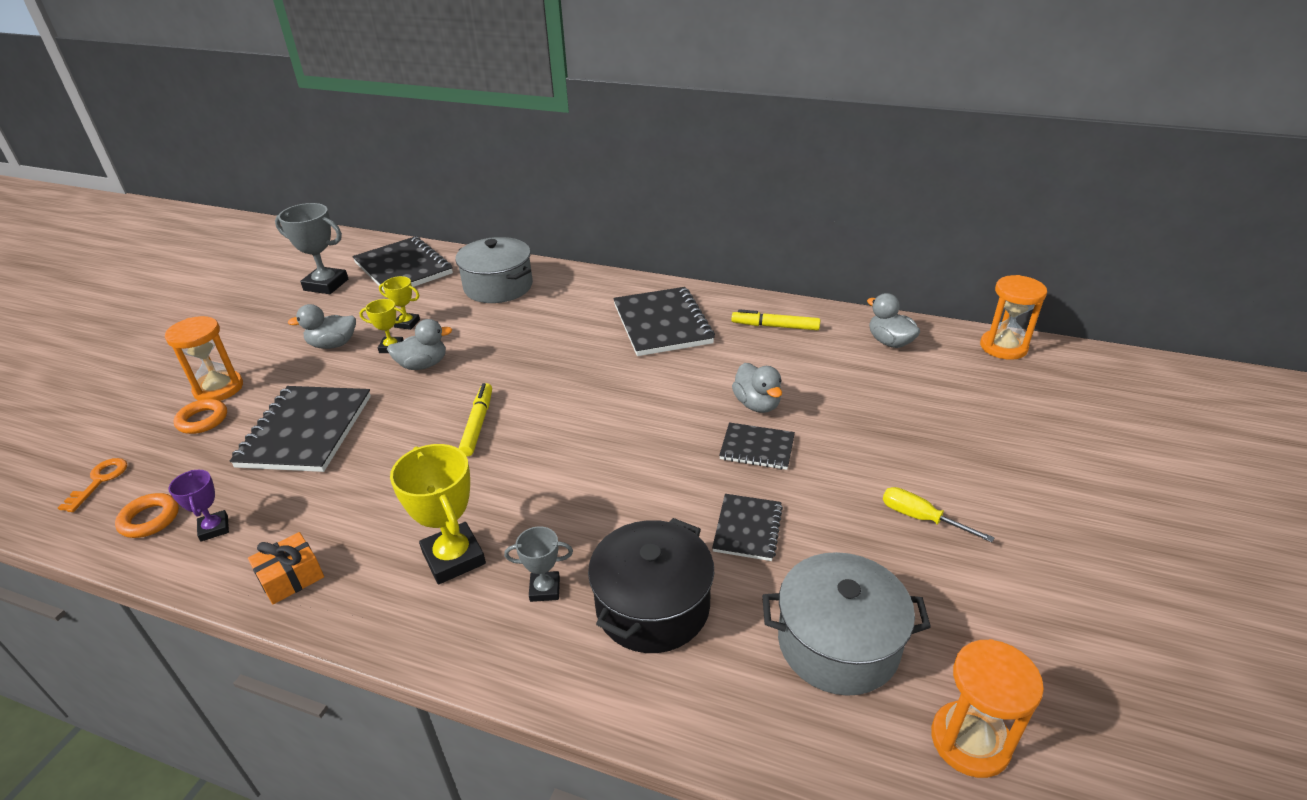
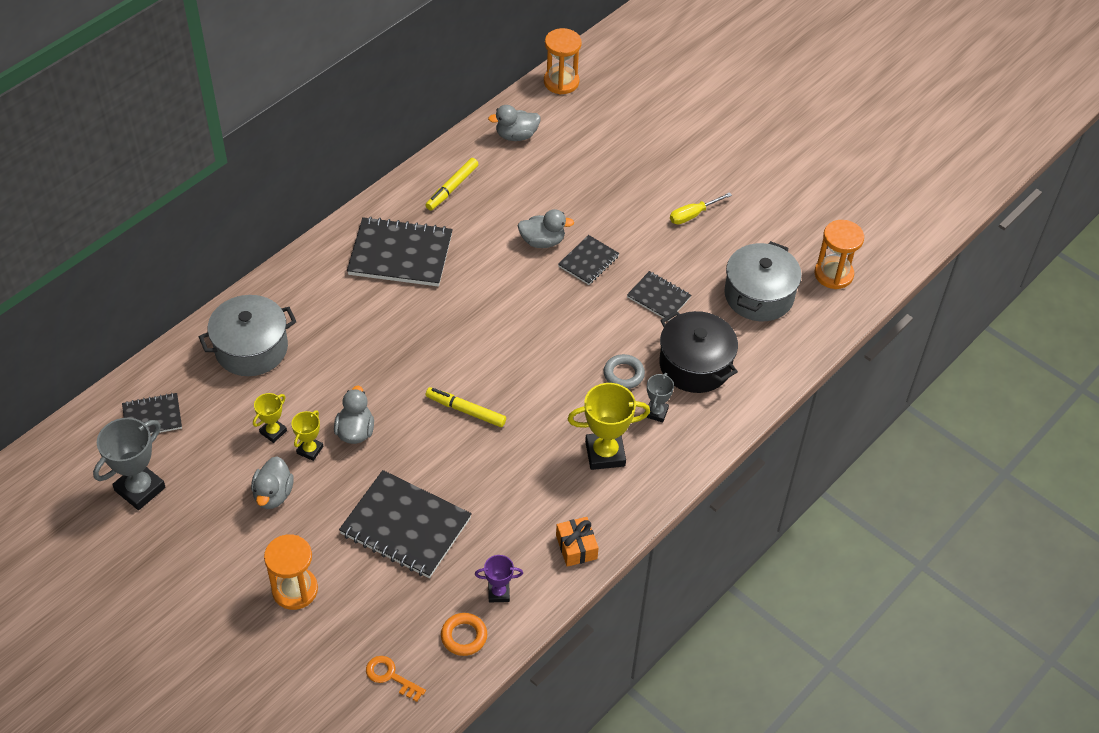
camera: 70 degrees left, 15 degrees up
(202, 420) = (341, 602): orange ring -> none
(403, 268) = (152, 417): black notebook -> black notebook, size x0.55
(595, 535) = (623, 374): none -> grey ring

